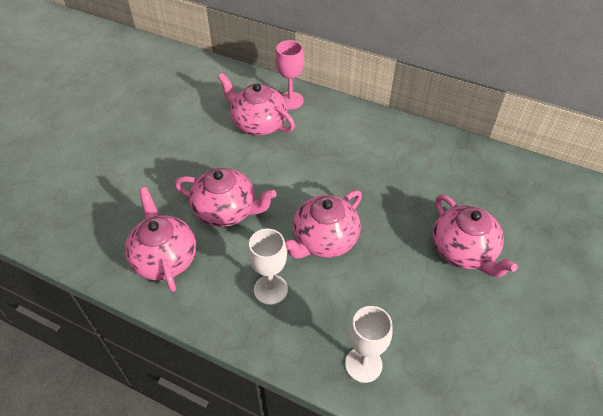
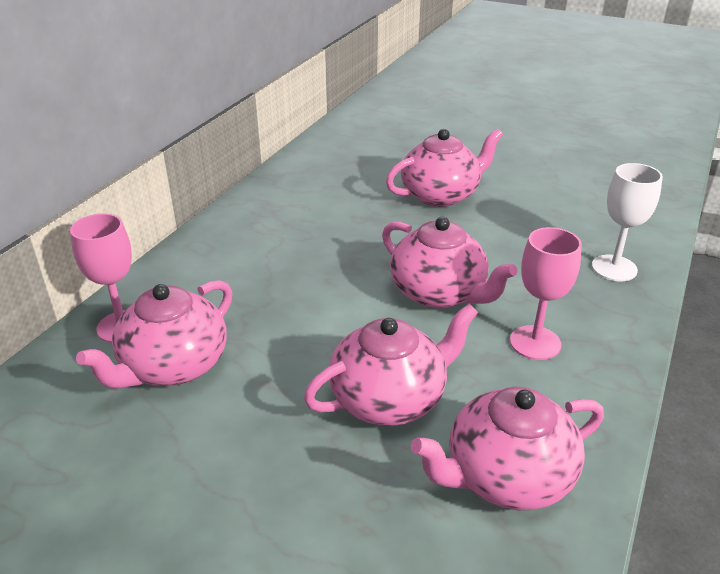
camera: 90 degrees left, 15 degrees down
(226, 211) = (390, 399): pink teapot -> pink teapot turned 45 degrees clockwise
(270, 289) = (535, 343): white goblet -> pink goblet

